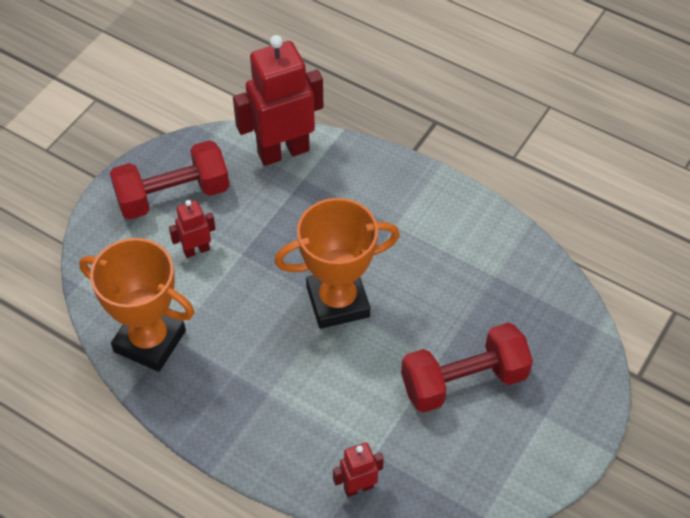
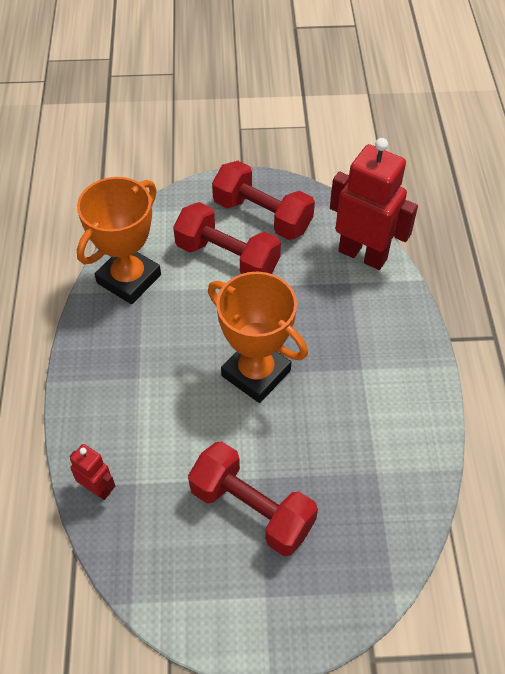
camera: 55 degrees right, 0 degrees up
(149, 341) = (129, 279): orange trophy -> orange trophy turned 45 degrees clockwise
(196, 250) = (227, 258): red robot -> red dumbbell

